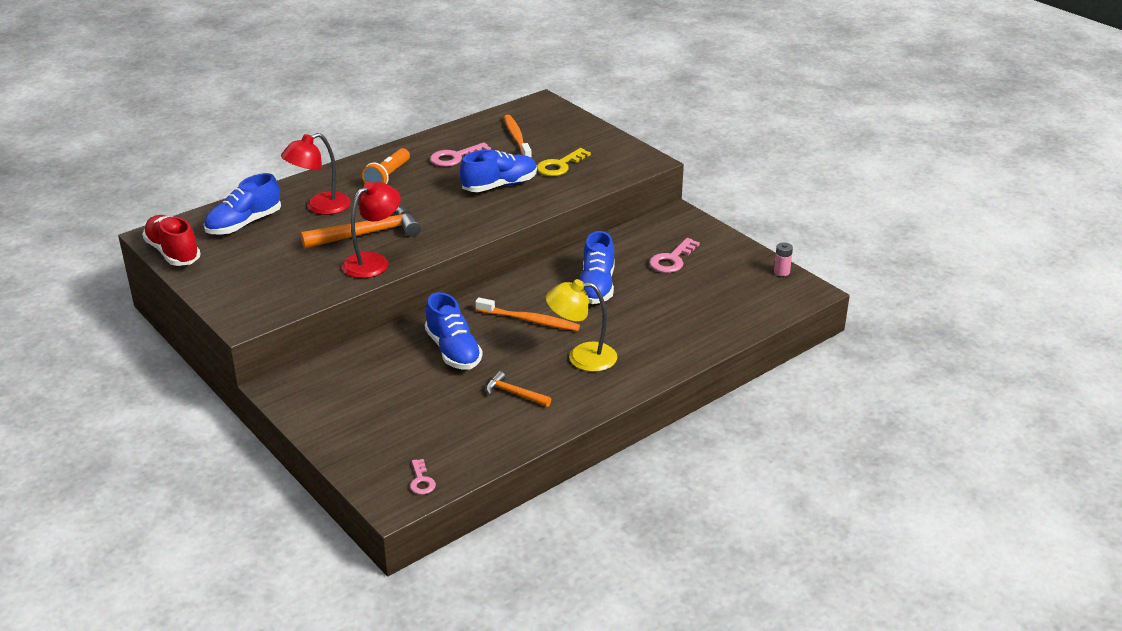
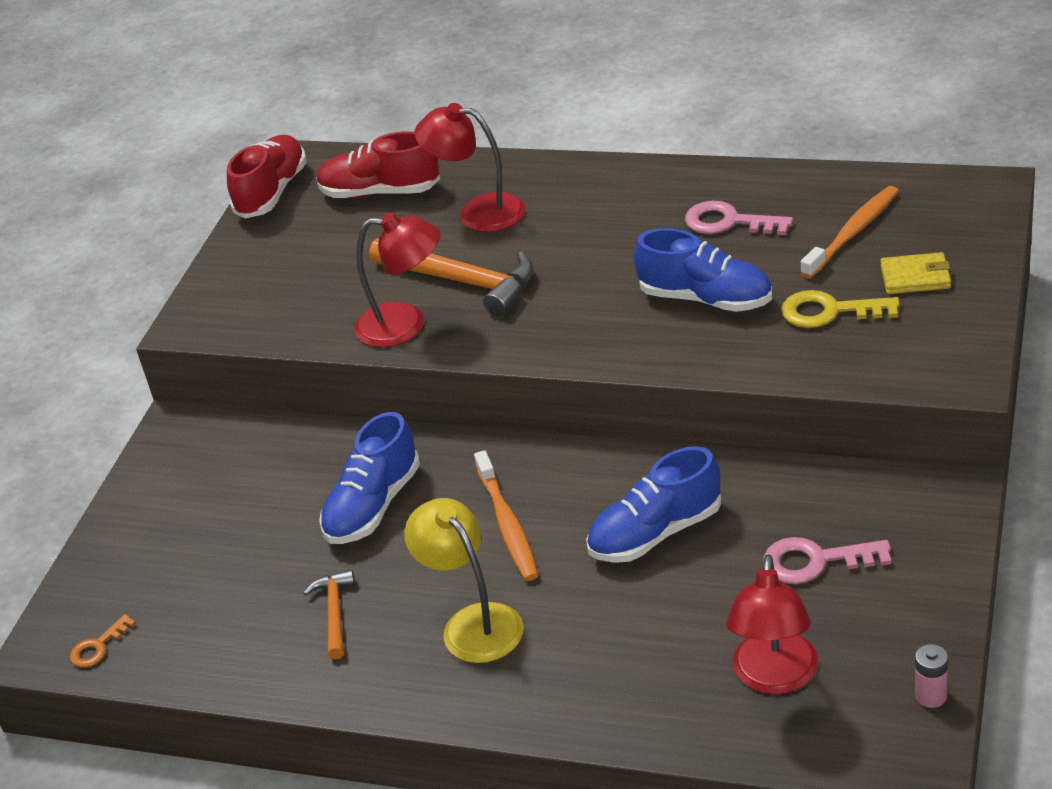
camera: 60 degrees right, 5 degrees up
(244, 224) = (380, 192): blue shoe -> red shoe
(388, 177) = (610, 209): orange flashlight -> none
(421, 481) = (98, 647): pink key -> orange key
(571, 140) = (915, 277): none -> yellow wallet
(725, 300) = (774, 677): none -> red lamp

